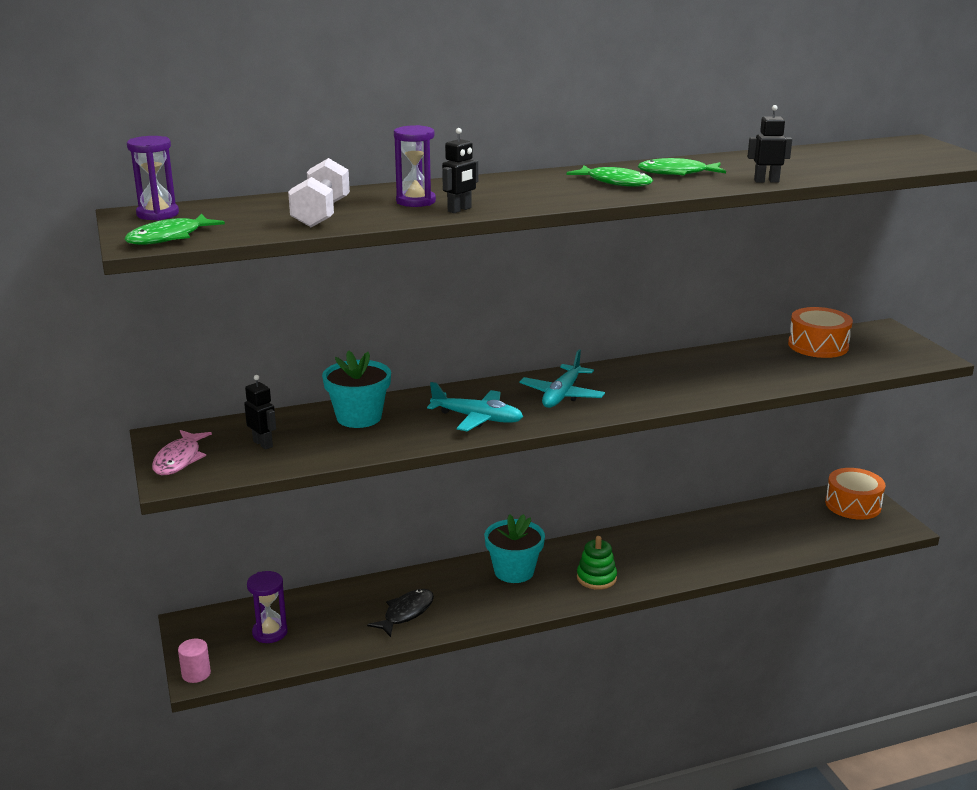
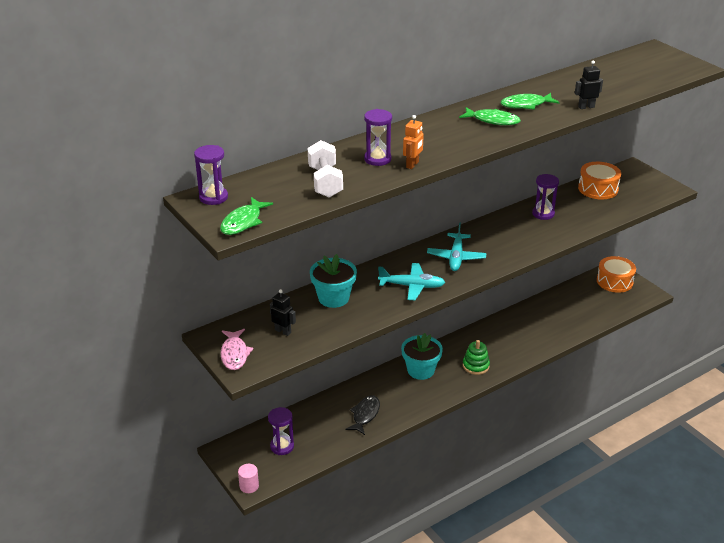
camera: 15 degrees left, 10 degrees up
(459, 210) = (412, 165): black robot -> orange robot
(719, 363) = (543, 214): none -> purple hourglass

